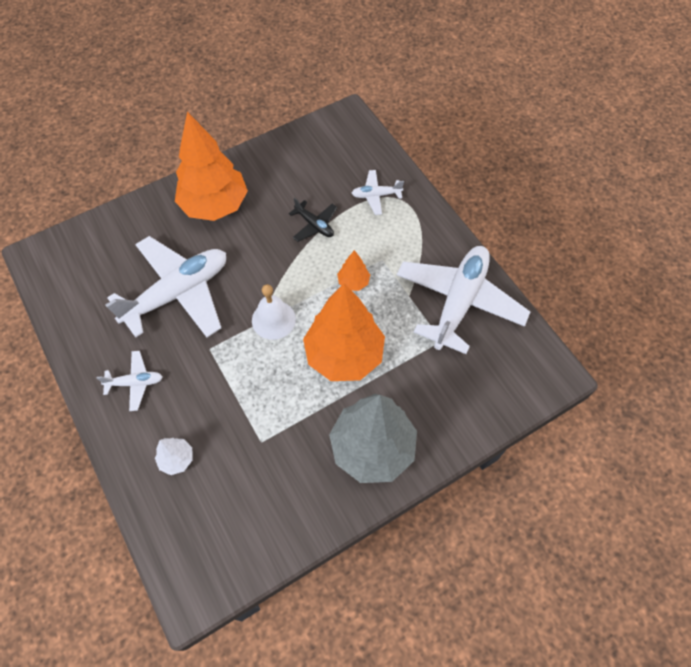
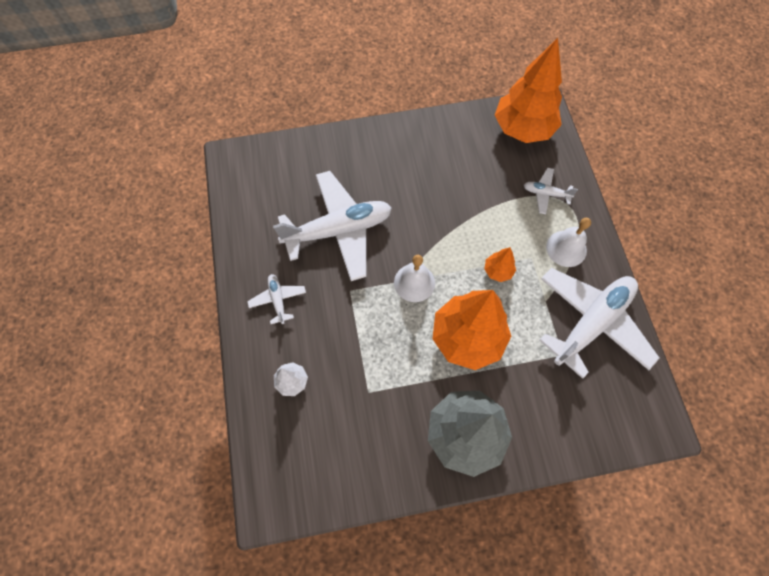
camera: 20 degrees right, 5 degrees up
(135, 383) = (278, 300): white plane -> white plane turned 120 degrees counterclockwise
(215, 205) = (395, 158): orange tree -> orange tree (523, 129)
(314, 225) = (479, 205): black plane -> none
(412, 240) = (566, 248): none -> white bell

